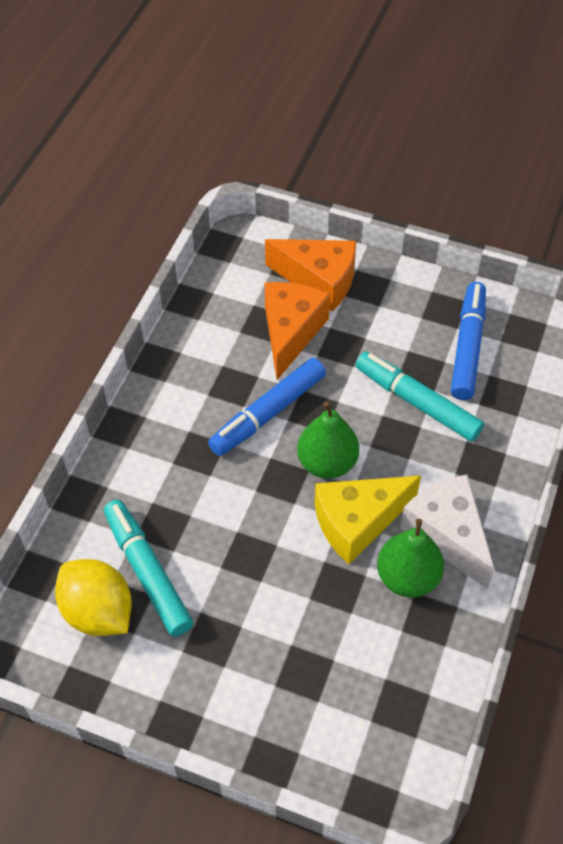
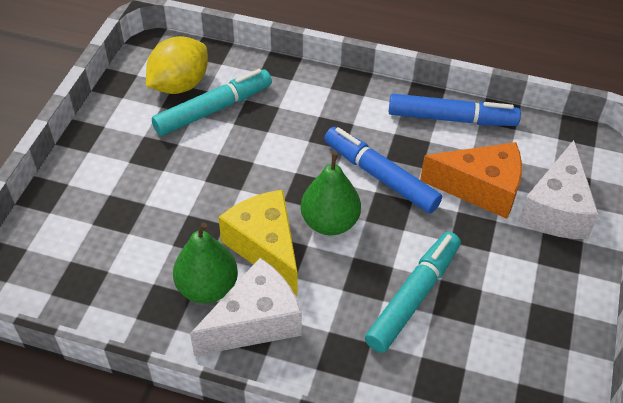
camera: 85 degrees right, 5 degrees down
(319, 281) = (556, 209): orange cheese -> white cheese
(467, 347) = (499, 346): blue marker -> blue marker (451, 118)

